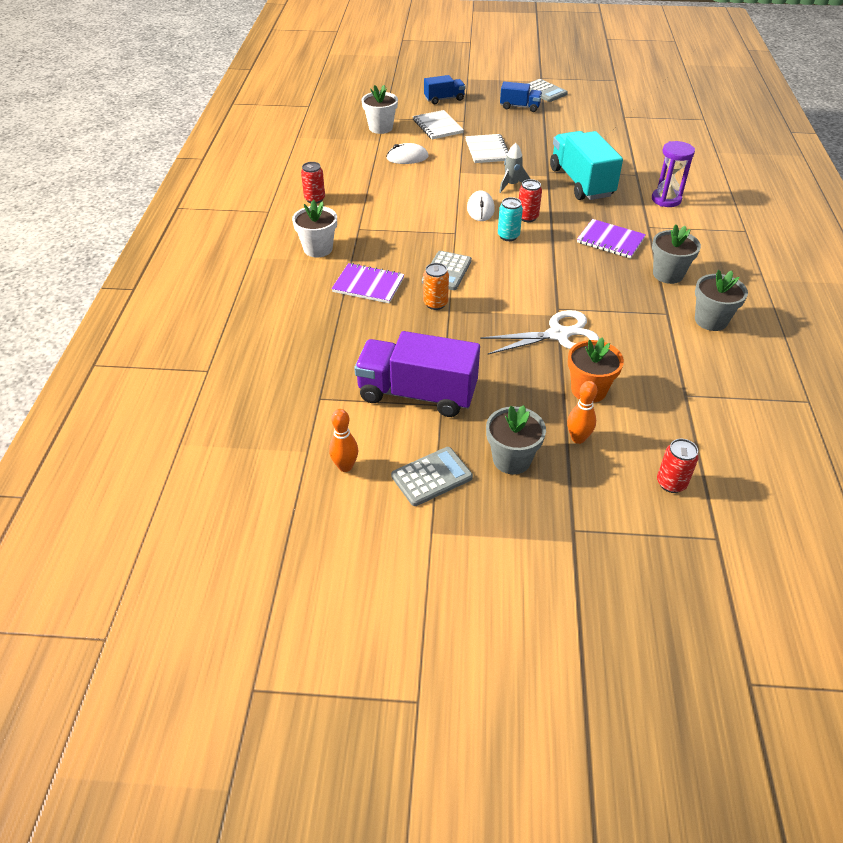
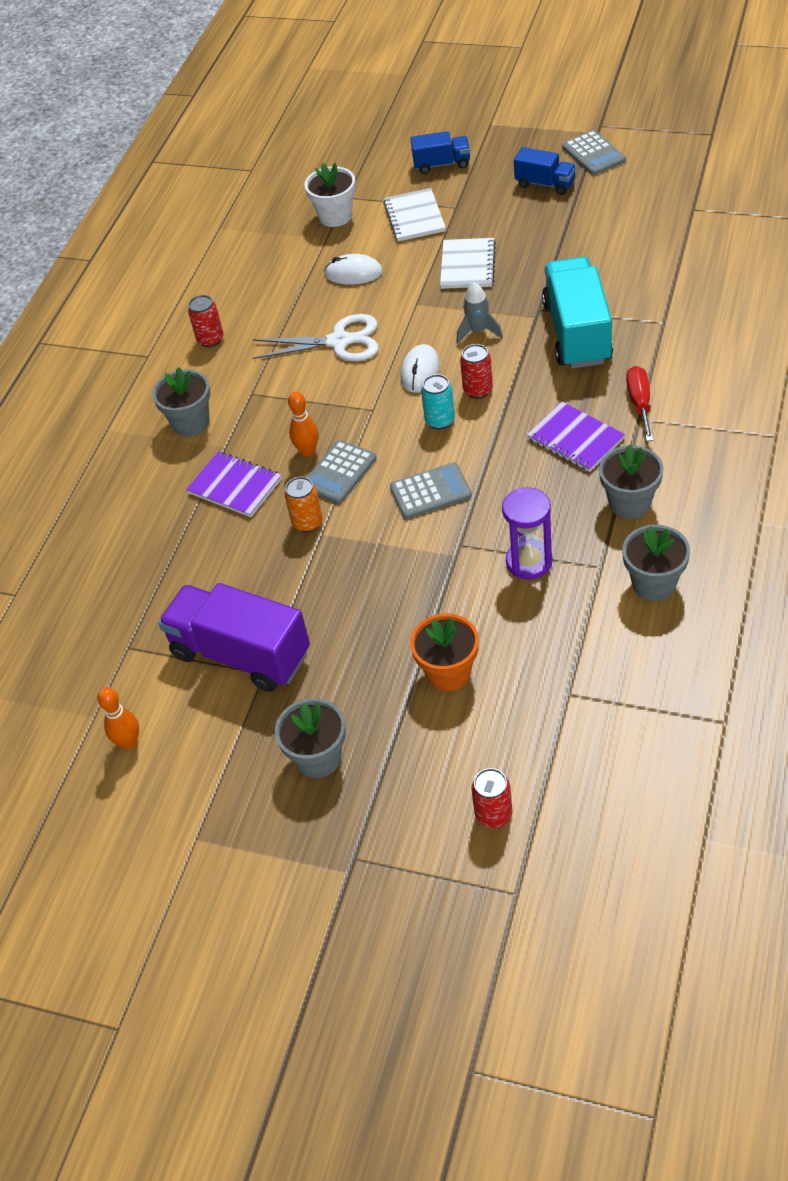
camera: 20 degrees right, 5 degrees up
(318, 249) = (191, 423): white flower pot -> grey flower pot
(431, 477) = (219, 769): grey calculator -> grey calculator (430, 492)
(559, 335) = (444, 586): white scissors -> white scissors (339, 342)
(578, 438) = (407, 739): orange bowling pin -> orange bowling pin (307, 451)
(644, 218) = (639, 403): none -> red screwdriver
(666, 199) = (685, 372): purple hourglass -> purple hourglass (529, 562)

